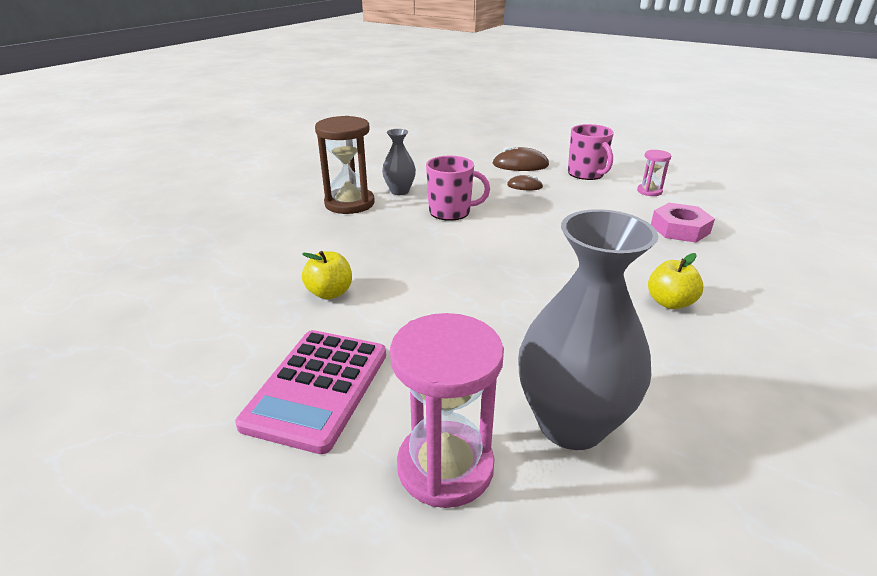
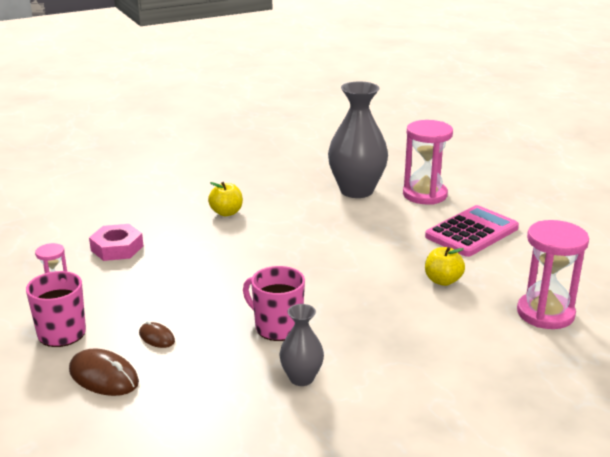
camera: 150 degrees left, 5 degrees down
(203, 289) = (545, 313): none -> pink hourglass
(349, 203) = (374, 376): brown hourglass -> none

